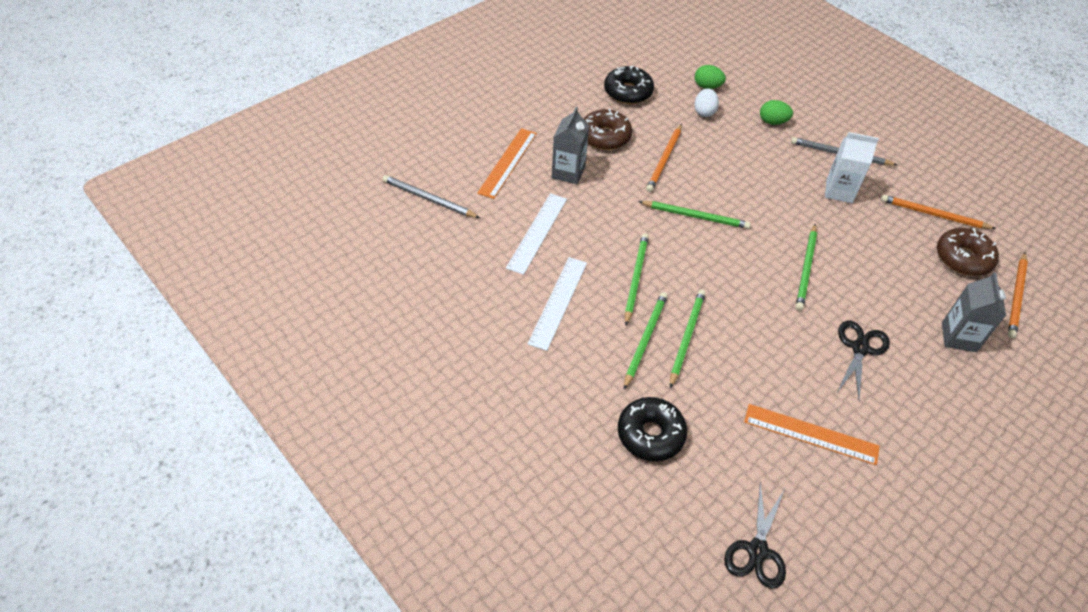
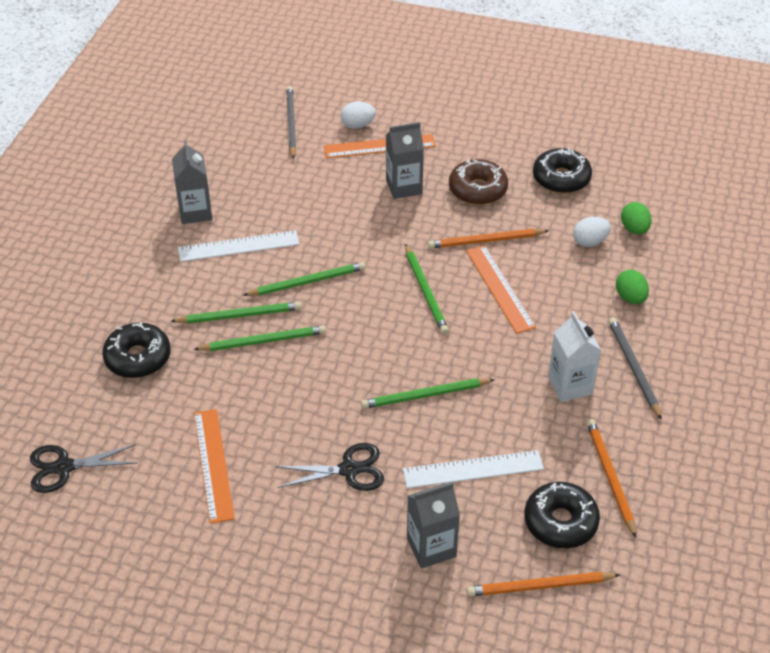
camera: 60 degrees right, 5 degrees down
(470, 162) = (357, 125): none -> white egg
(489, 312) = (195, 212): none -> grey carton
(537, 233) = (309, 200): white ruler -> white ruler (473, 469)
(720, 177) = (499, 288): none -> orange ruler
(963, 258) = (560, 522): brown donut -> black donut

